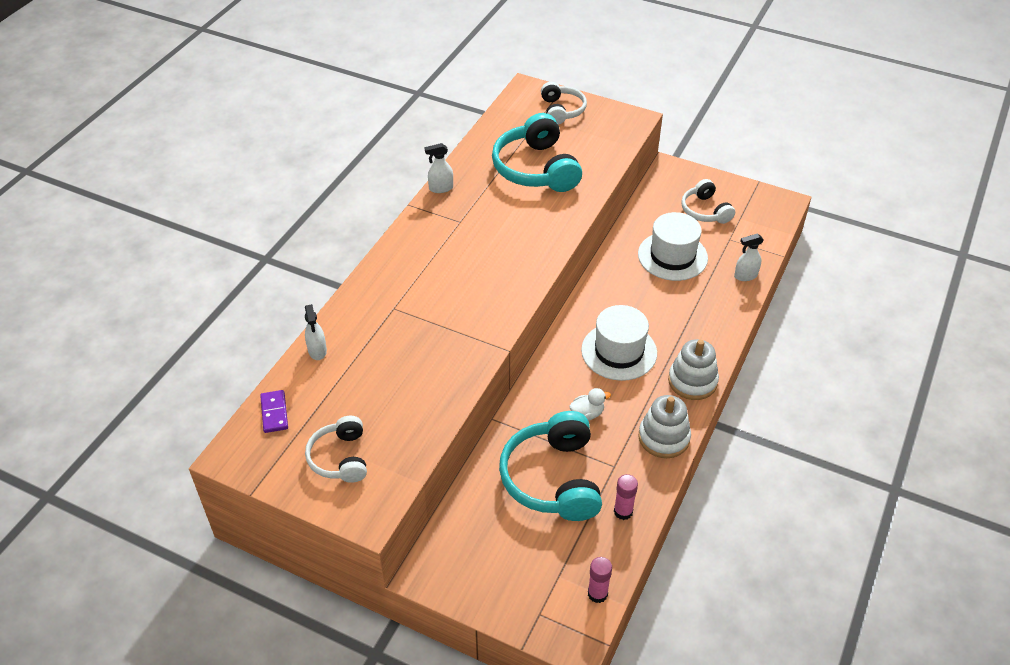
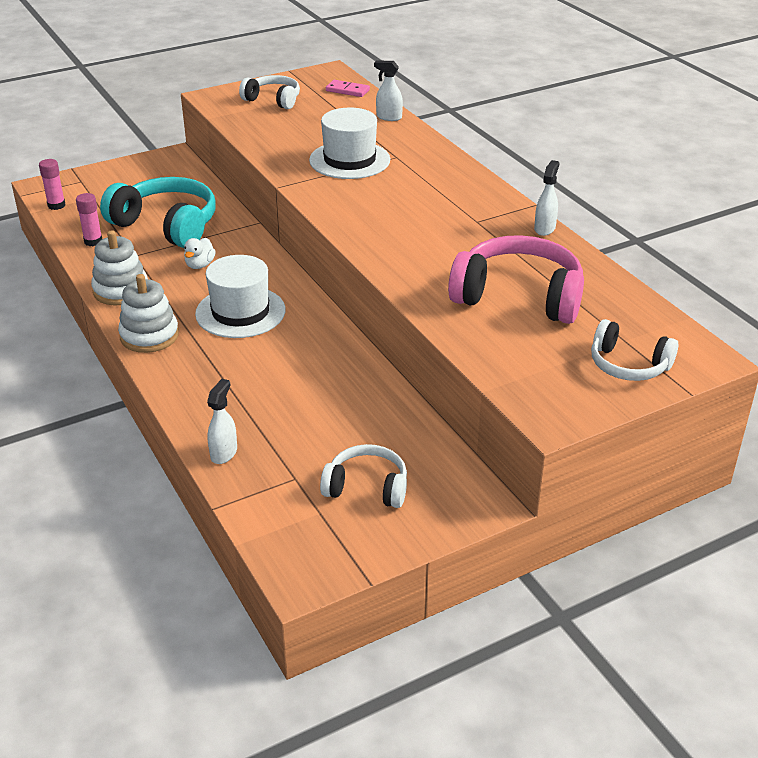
camera: 125 degrees right, 10 degrees down
(274, 413) = (347, 90): purple domino -> pink domino
(536, 169) = (518, 296): turquoise headphones -> pink headphones
(672, 256) = (321, 414): white hat -> white hat (349, 160)

